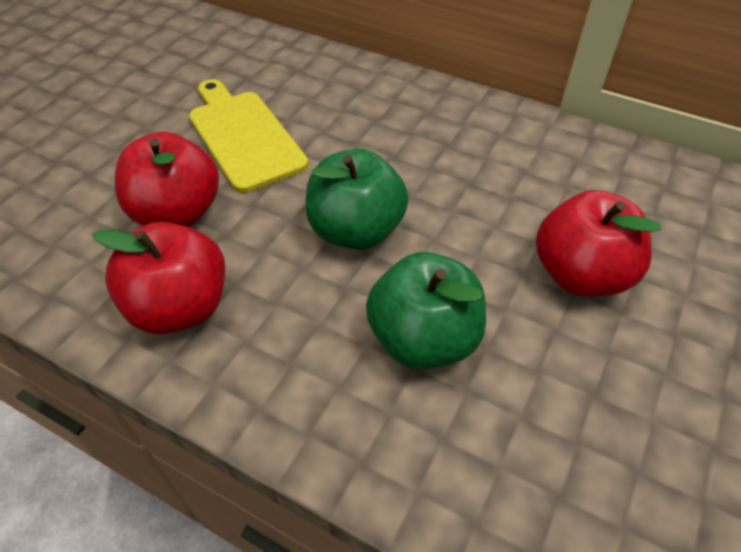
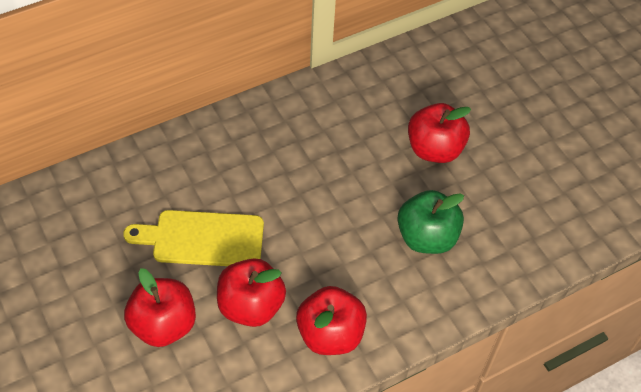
camera: 60 degrees left, 5 degrees up
(109, 159) = (163, 325): none -> red apple
(356, 231) = (334, 225): green apple -> none

